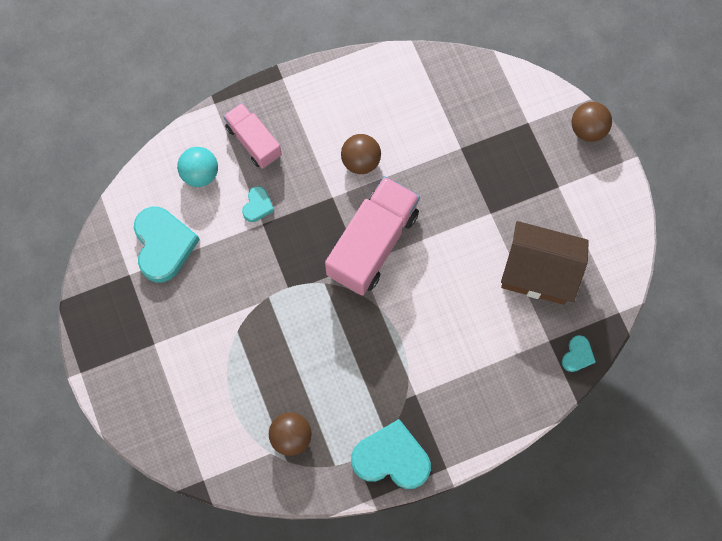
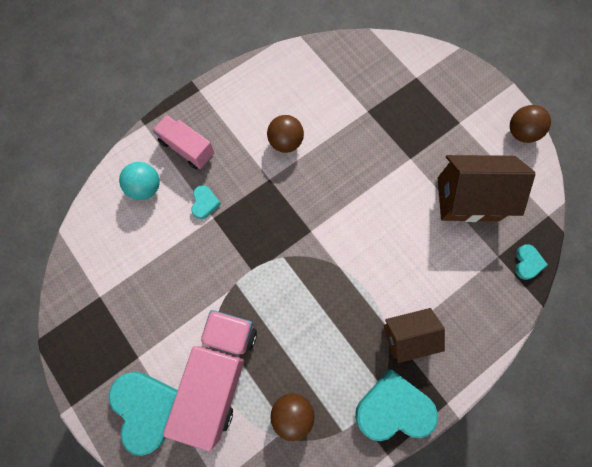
camera: 15 degrees left, 0 degrees up
(163, 245) = (126, 260): turquoise heart -> turquoise heart (146, 408)
(372, 244) = (316, 211): pink truck -> pink truck (219, 373)
(427, 394) = (407, 336): none -> brown house
(587, 129) = (467, 71): brown ball -> brown ball (520, 133)

